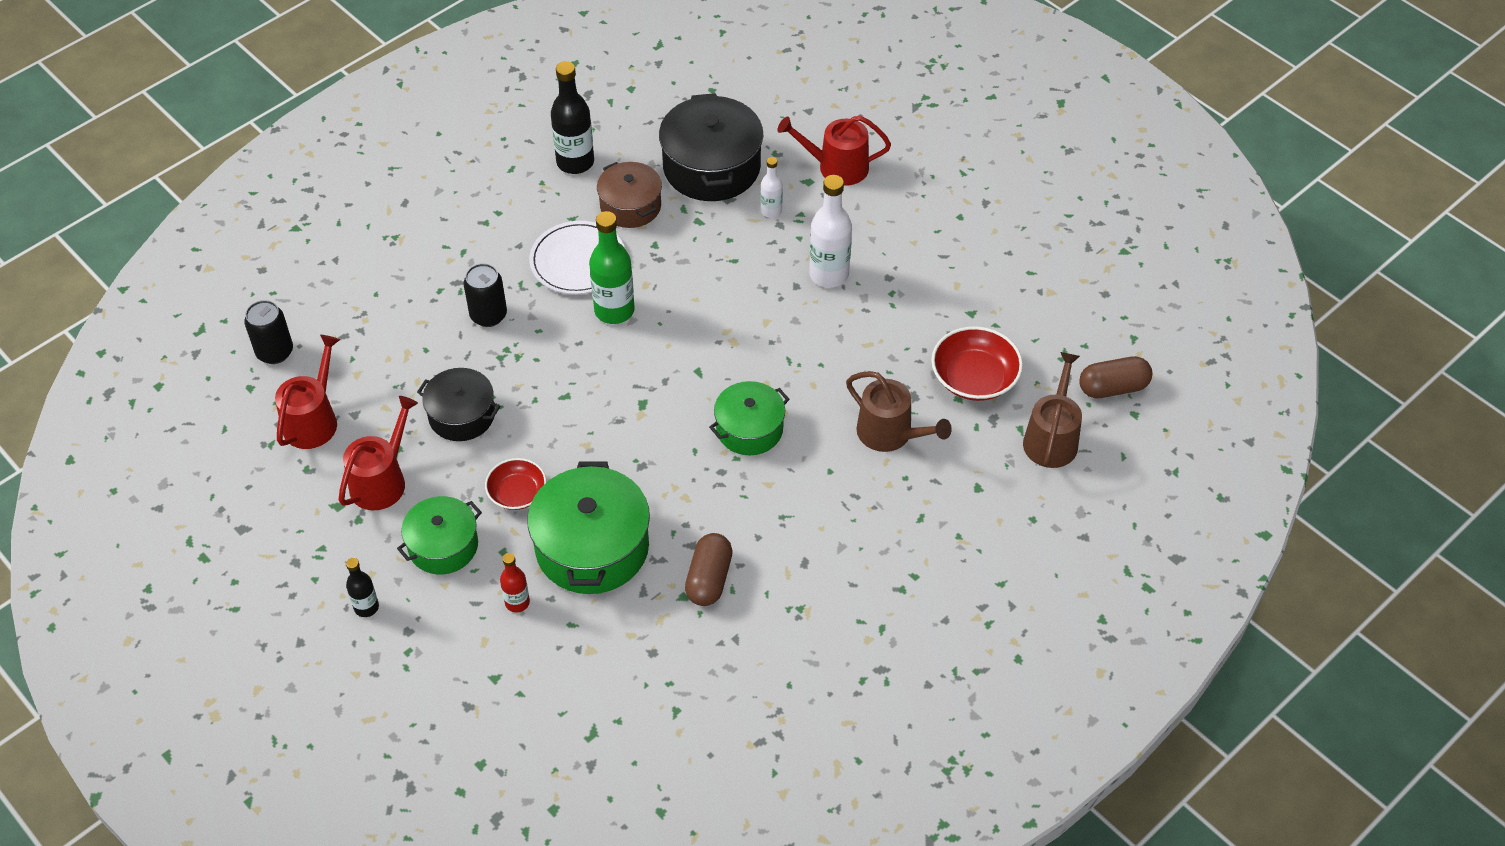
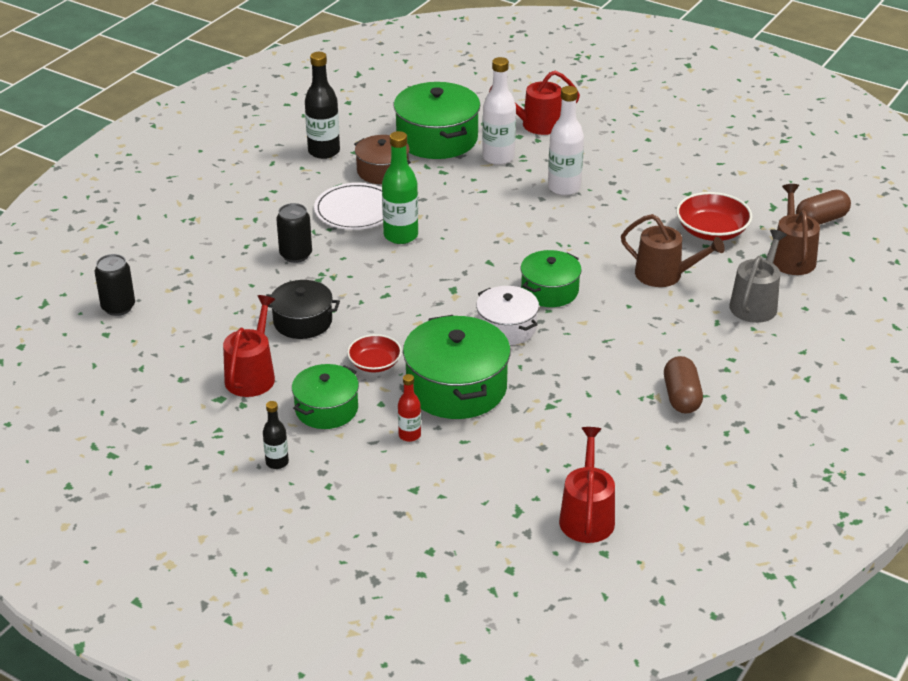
camera: 15 degrees left, 15 degrees down
(313, 420) = (173, 346): red watering can -> red watering can (587, 516)
(680, 473) = (507, 327): none -> white pot
(709, 579) = (565, 390): brown capsule -> brown capsule (681, 397)
(711, 167) = (437, 138): black pot -> green pot
(771, 211) = (498, 157): white bottle -> white bottle, size x1.81
(977, 500) = (755, 304): none -> grey watering can

